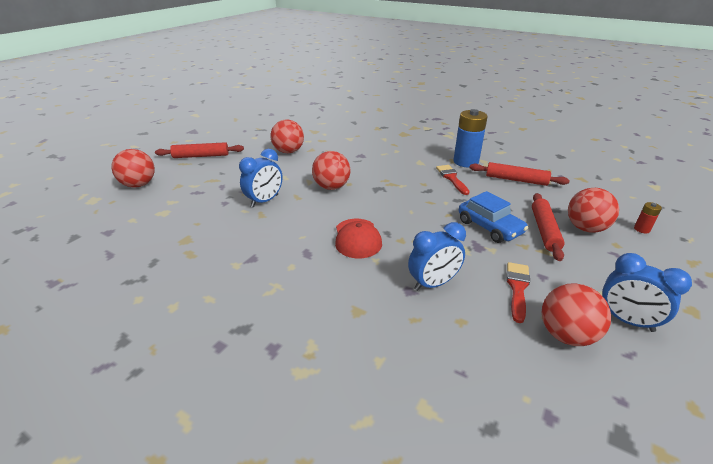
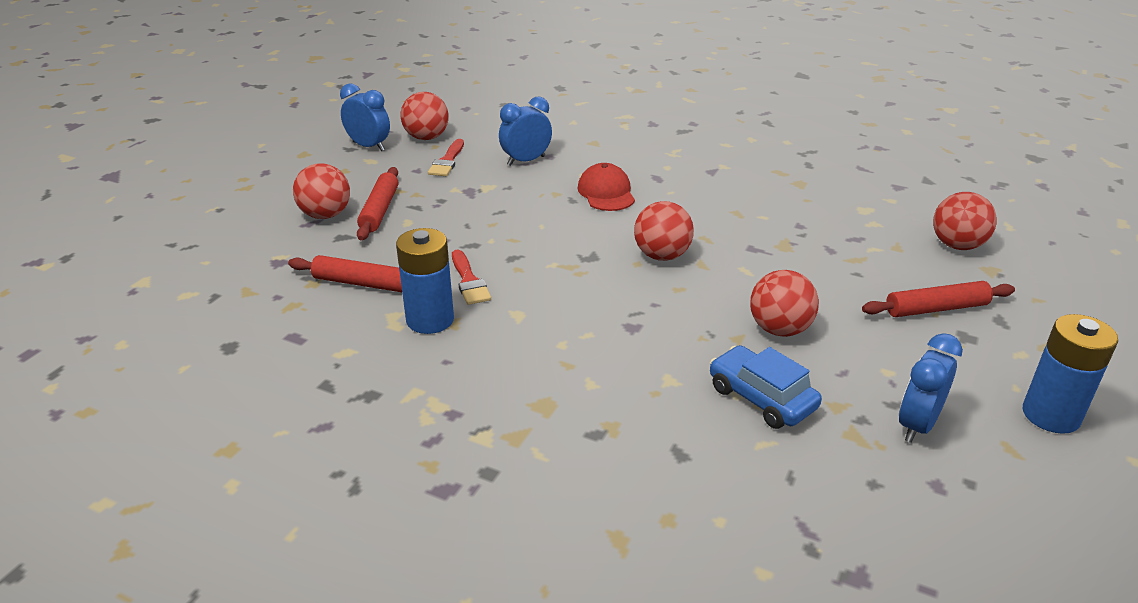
camera: 175 degrees right, 0 degrees up
(207, 125) = (1051, 415): none -> blue battery
(264, 201) = (746, 230): blue clock -> blue clock (917, 425)
(489, 227) = (445, 211): blue car -> blue car (761, 398)
(641, 229) = (256, 217): red battery -> none

